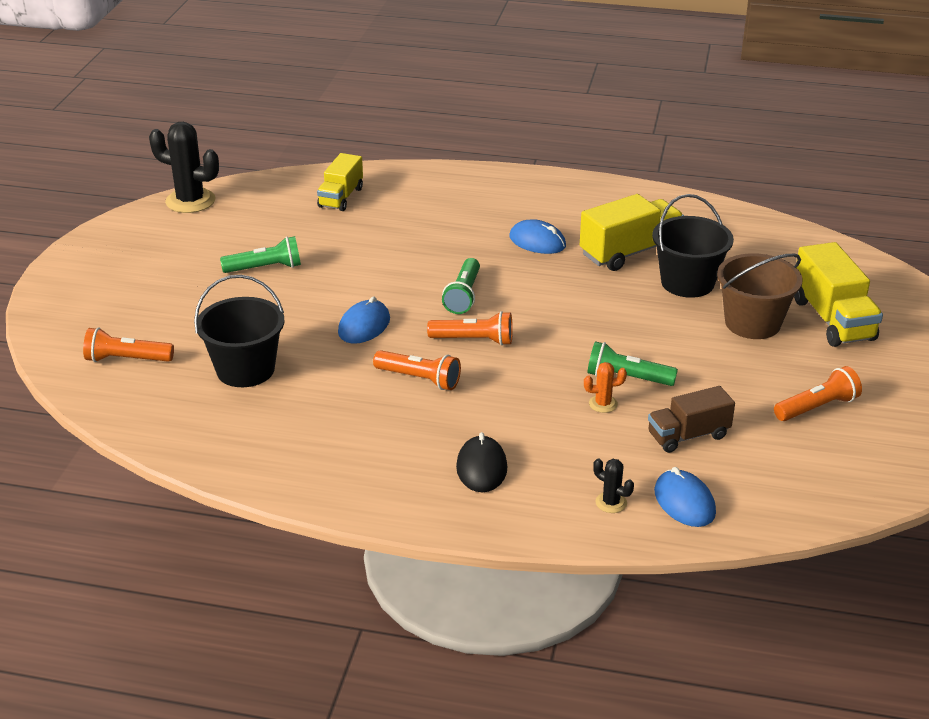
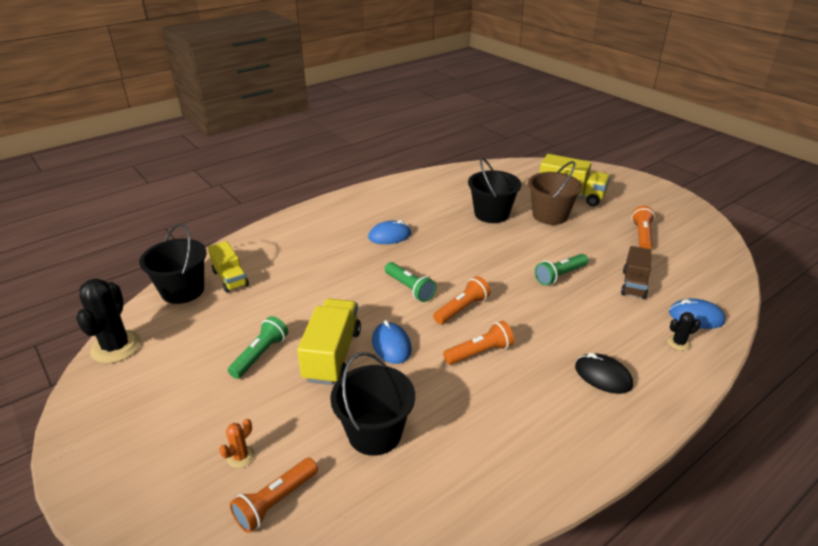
camera: 50 degrees left, 0 degrees up
(190, 201) = (116, 347): black cactus -> black cactus turned 60 degrees counterclockwise
(293, 186) = (182, 290): none -> black bucket
(603, 404) = (577, 296): orange cactus -> orange cactus (241, 457)
(630, 252) = (441, 215): yellow truck -> yellow truck (332, 355)

